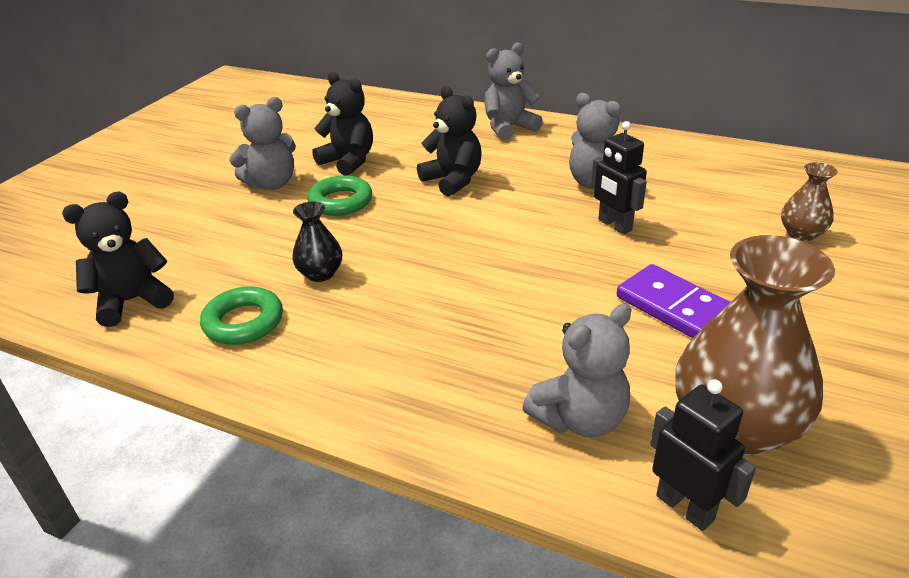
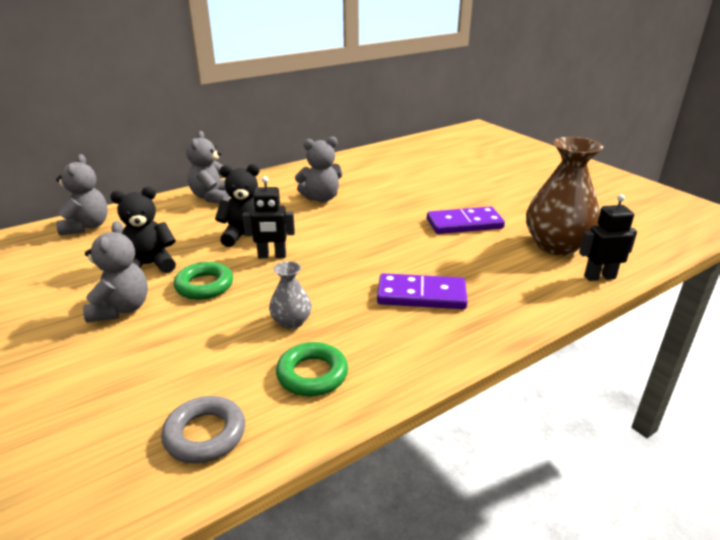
camera: 60 degrees left, 5 degrees down
(132, 301) = (205, 434): black teddy bear -> grey ring
(320, 273) = (291, 322): black vase -> grey vase
(449, 339) = (421, 295): none -> purple domino
(580, 419) = (523, 280): grey teddy bear -> grey teddy bear (87, 226)
(614, 225) = (371, 210): black robot -> black robot (272, 256)
(801, 233) = (435, 175): brown vase -> none

